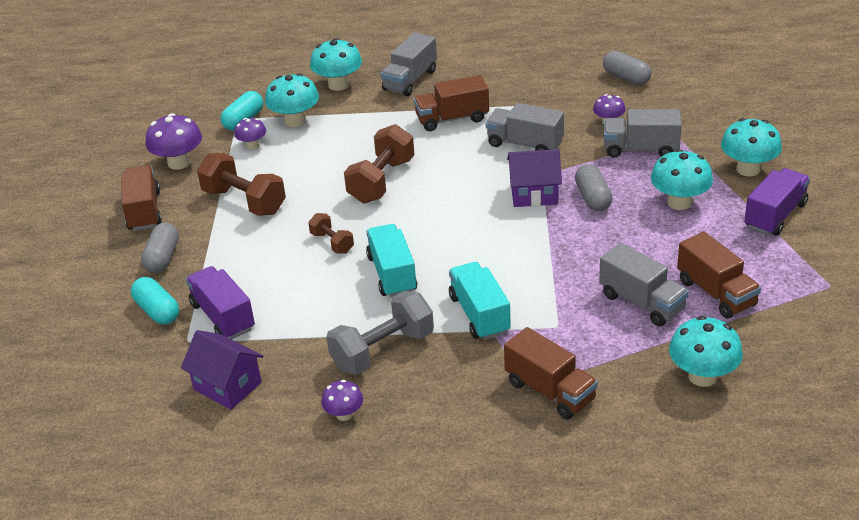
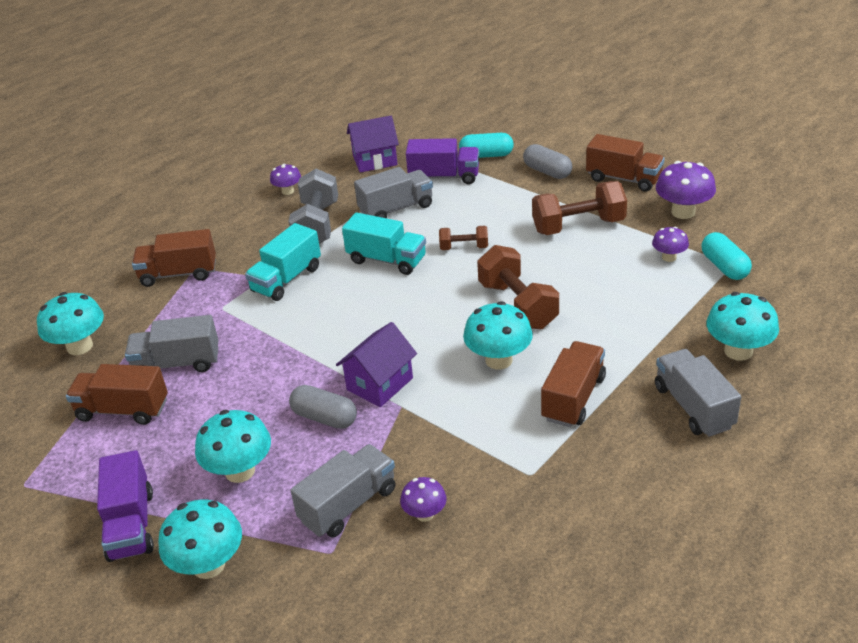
camera: 130 degrees right, 0 degrees up
(295, 121) = (688, 296): turquoise mushroom -> turquoise mushroom (498, 360)
(479, 314) = (286, 279): turquoise truck -> turquoise truck turned 105 degrees clockwise
(525, 144) = (464, 424): grey truck -> grey truck (396, 209)
(626, 78) = (496, 600): grey capsule -> none

